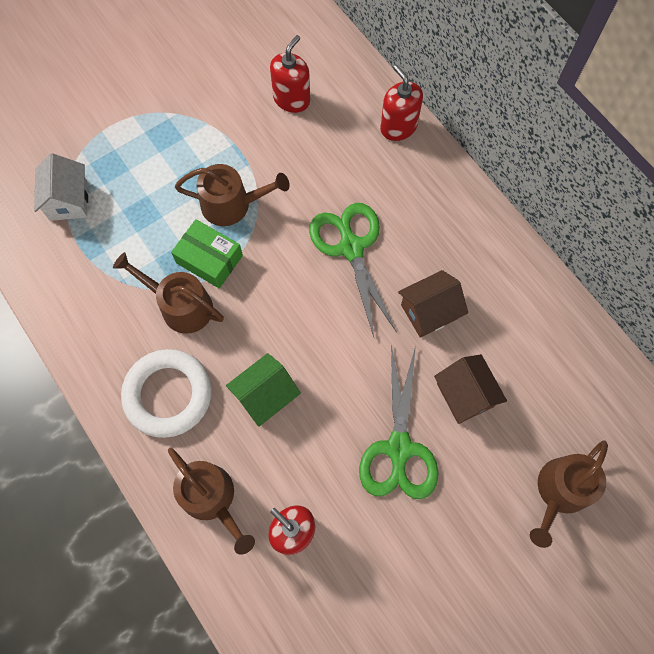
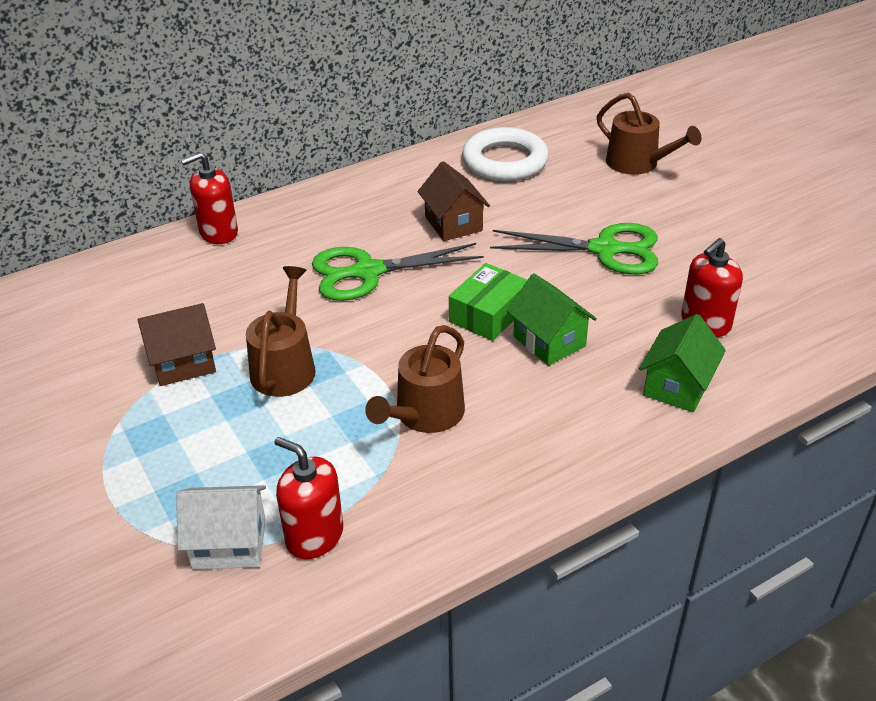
camera: 85 degrees left, 30 degrees down
(168, 395) = (549, 425): white ring -> white ring (505, 161)
(209, 259) = (361, 387): green box -> green box (488, 314)
(211, 498) = (677, 386): brown watering can -> green house
(291, 99) = (144, 312): red soap dispenser -> red soap dispenser (314, 536)
(465, 395) = (546, 207): brown house -> brown house (184, 363)

